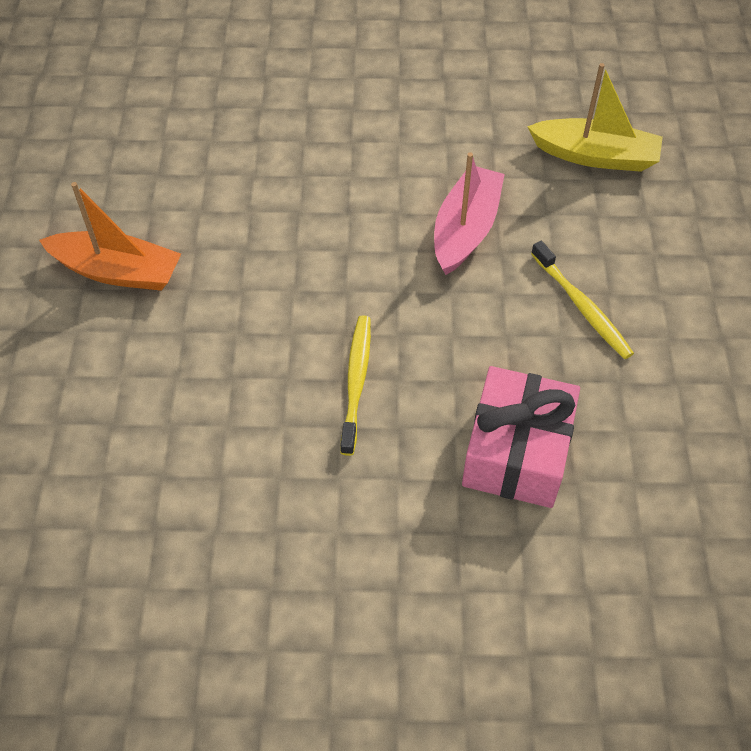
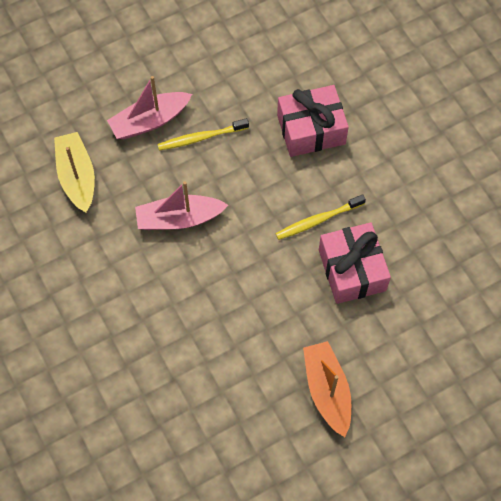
camera: 120 degrees left, 10 degrees up
(251, 383) = (352, 270): none -> pink gift
(582, 307) = (201, 138): yellow toothbrush -> yellow toothbrush turned 135 degrees counterclockwise
(644, 261) = (150, 121): none -> pink boat

